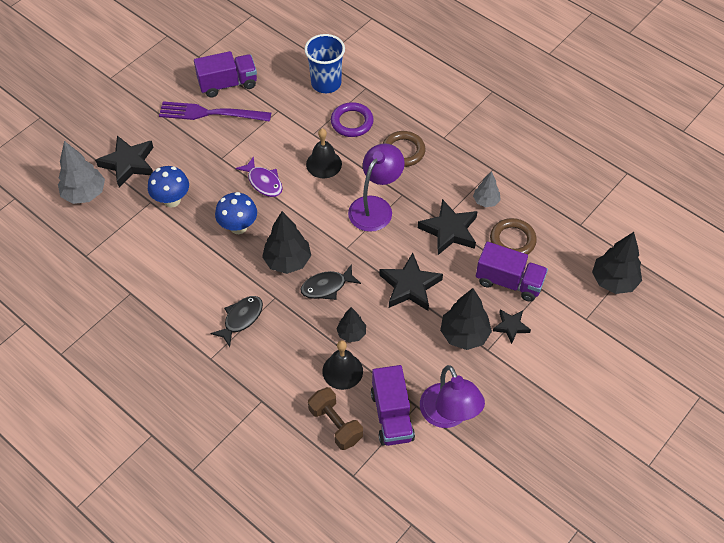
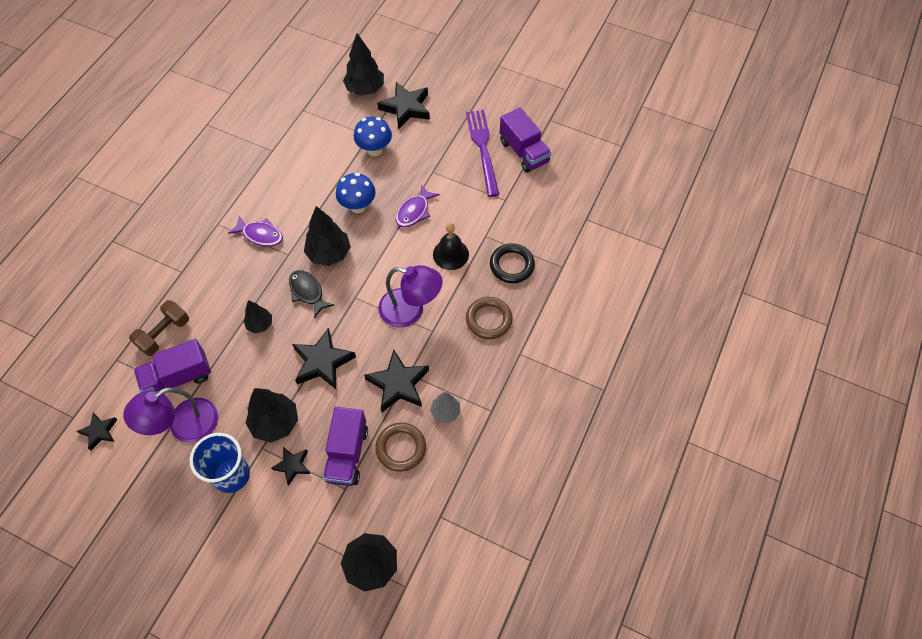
camera: 75 degrees right, 5 degrees up
(85, 194) = (365, 89): grey tree -> black tree
(241, 319) = (260, 235): black fish -> purple fish
(326, 83) = (555, 230): blue cup -> blue cup (231, 475)
(342, 371) = (219, 326): black bell -> none
(352, 122) = (511, 265): purple ring -> black ring
(435, 497) = (99, 432): none -> black star

